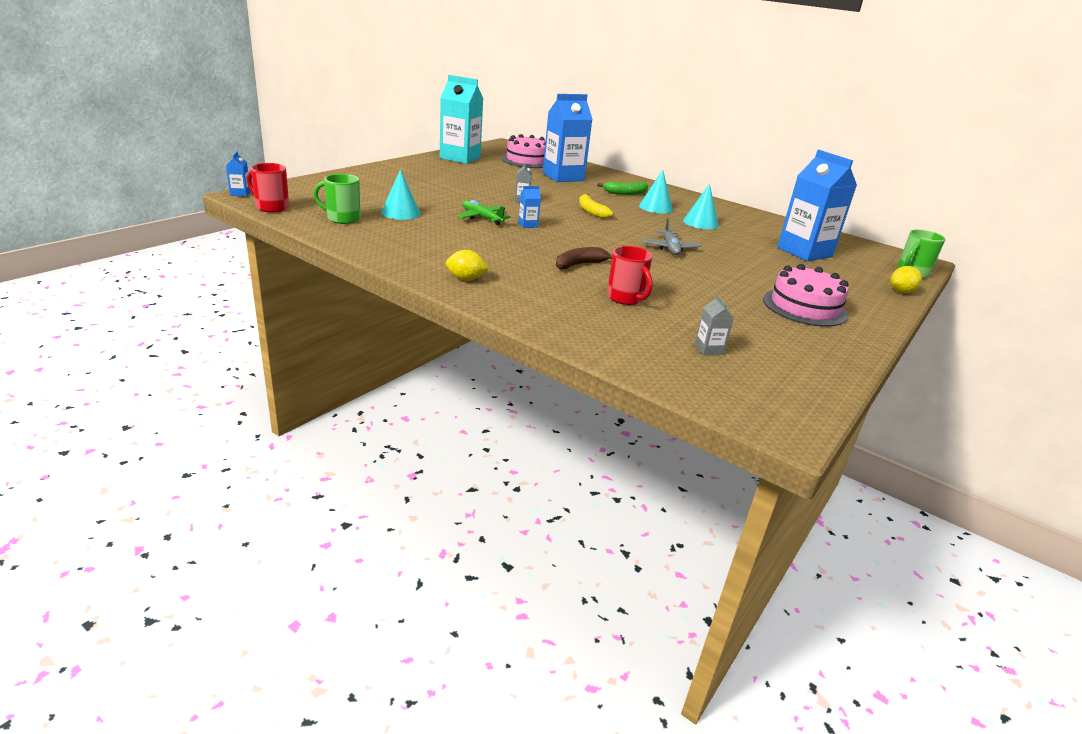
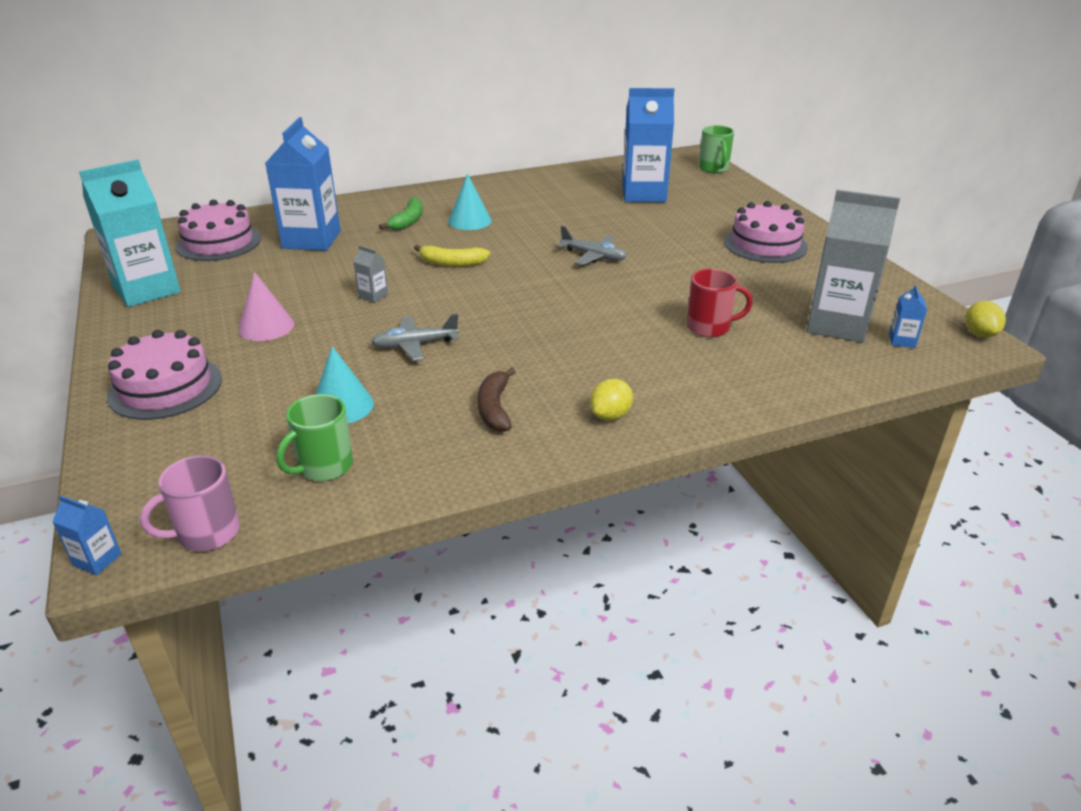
camera: 55 degrees left, 5 degrees up
(271, 207) = (206, 533): red mug -> pink mug
(378, 178) = (165, 387): none -> pink cake
(457, 185) = (266, 326): none -> pink cone
(482, 218) = (415, 345): green plane -> grey plane
(528, 225) = (464, 319): blue carton -> blue carton (902, 341)
(580, 264) = (608, 324): brown banana -> brown banana (495, 408)
(700, 223) = (534, 213): turquoise cone -> none
(708, 349) = (837, 324): grey carton -> grey carton, size x2.46
(901, 291) = (750, 190): yellow lemon -> yellow lemon (979, 334)

